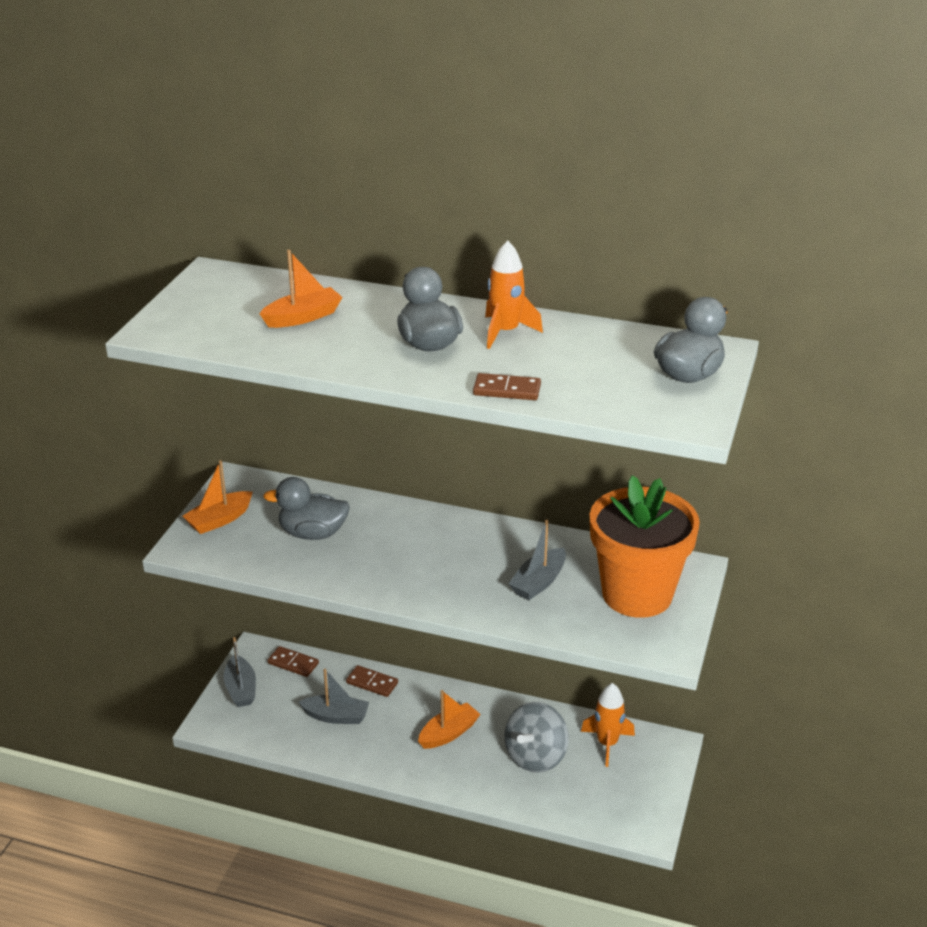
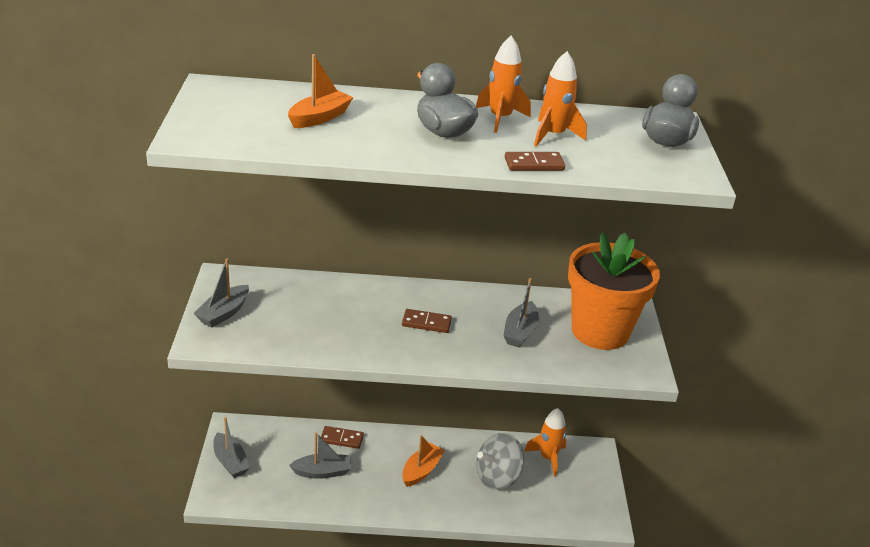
camera: 20 degrees left, 0 degrees up
(219, 520) = (223, 313): orange boat -> grey boat
(293, 663) = (268, 433): brown domino -> brown domino (426, 323)
(312, 533) = (312, 315): grey duck -> none
(535, 756) = (497, 477): grey spinning top -> grey spinning top turned 45 degrees clockwise
(554, 357) = (553, 135): none -> orange rocket

